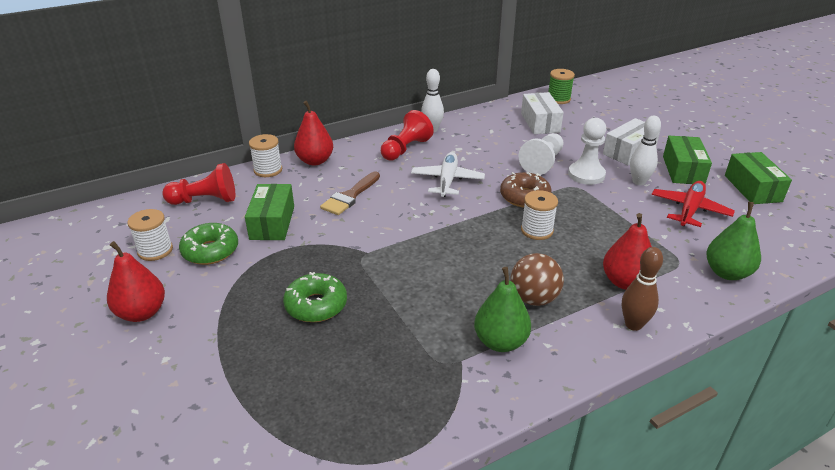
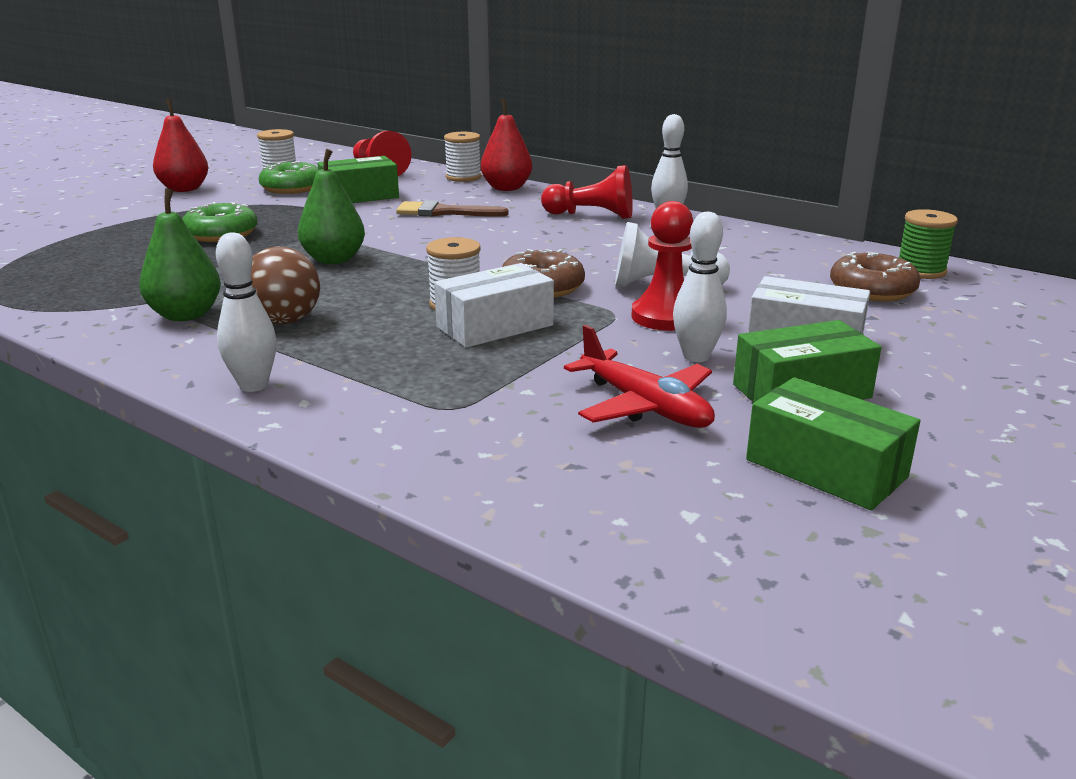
camera: 65 degrees right, 10 degrees down
(447, 180) = (535, 244): white plane -> none
(540, 123) = (801, 269): white box -> white box (495, 326)
(577, 117) = (872, 290): none -> brown donut
(586, 175) = (665, 317): white pawn -> red pawn
(624, 282) = (361, 371): red pear -> none
(633, 324) = (253, 385): brown bowling pin -> white bowling pin
(689, 210) = (645, 406): red plane -> red plane turned 45 degrees clockwise
(727, 273) = (448, 451): green pear -> green pear (334, 260)
(752, 188) = (825, 468): green box -> green box turned 75 degrees clockwise

